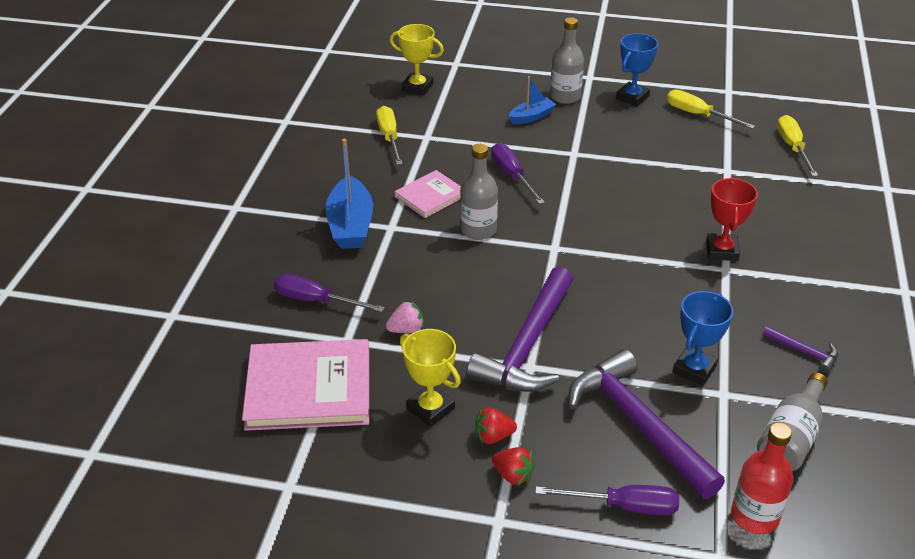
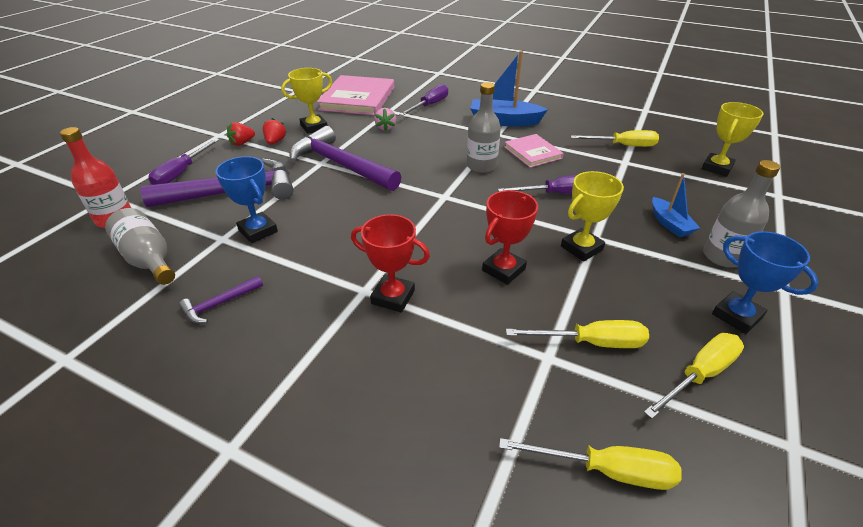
camera: 105 degrees right, 0 degrees up
(594, 160) = (581, 248): none -> yellow trophy
(649, 197) = (503, 270): none -> red trophy
(700, 154) = (591, 342): none -> yellow screwdriver

